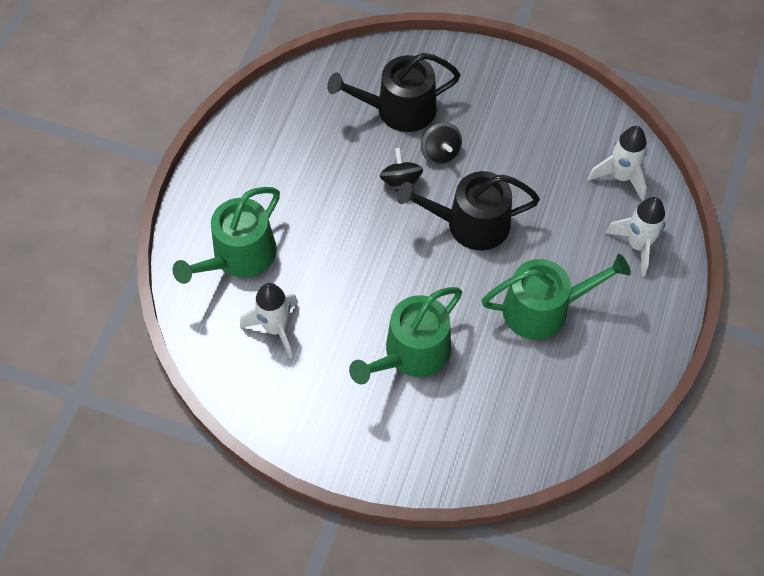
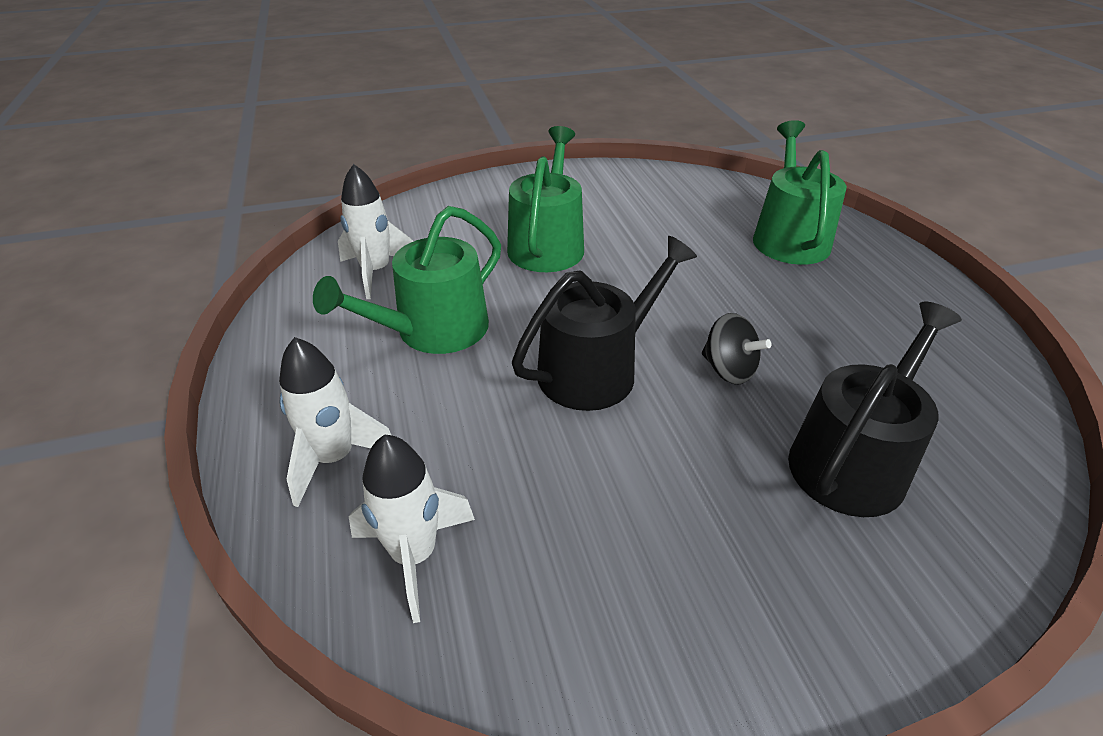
camera: 145 degrees right, 20 degrees down
(276, 328) = (686, 212): white rocket -> white rocket (376, 272)
(440, 153) = (725, 432): black spinning top -> none

